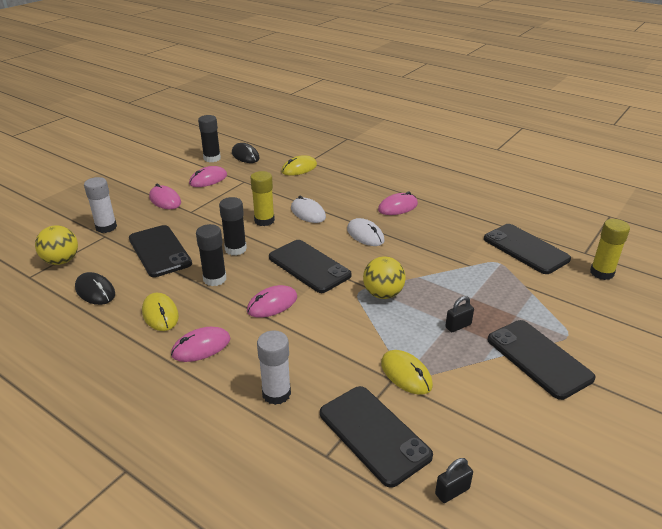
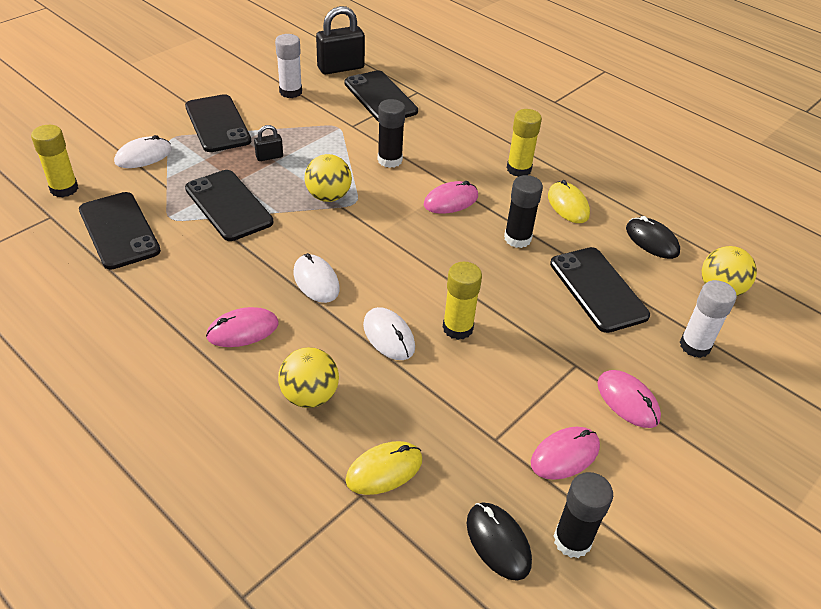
camera: 175 degrees left, 10 degrees up
(201, 347) = (518, 169): pink mouse -> yellow glue stick
(235, 249) = (496, 279): black glue stick -> black glue stick (390, 160)
(276, 393) = (450, 128): white glue stick -> white glue stick (290, 92)
(309, 266) = (403, 241): black phone -> black phone (228, 205)
(345, 186) = (309, 396): none -> yellow ball
(406, 374) = (339, 127): yellow mouse -> none
(452, 491) = (340, 68): black padlock -> black padlock, size x2.00
(573, 310) = (143, 156): none -> white mouse

